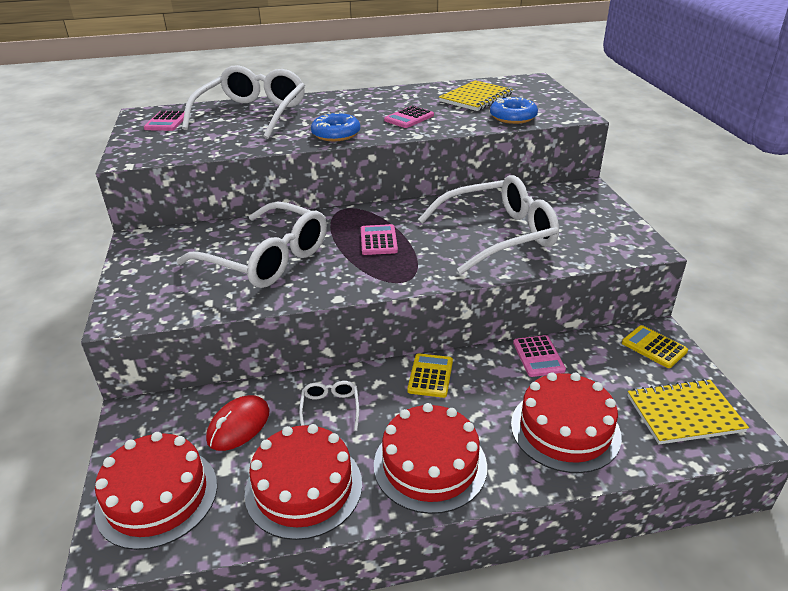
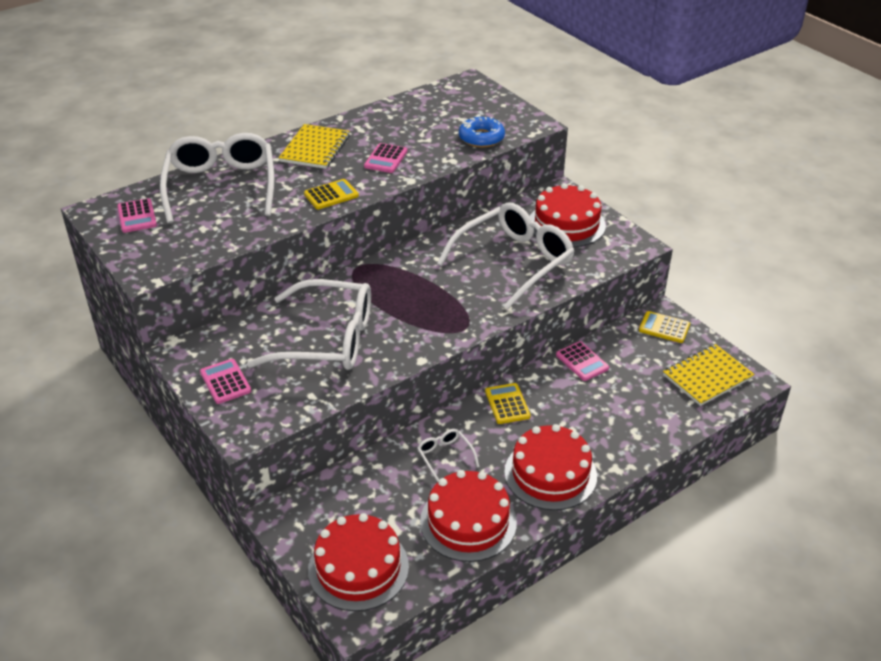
camera: 25 degrees left, 5 degrees up
(238, 425) = (379, 494): red mouse -> none
(336, 134) = (331, 195): blue donut -> yellow calculator
(378, 240) = (414, 294): pink calculator -> pink calculator (225, 382)
(476, 98) = (430, 118): yellow notebook -> yellow notebook (315, 148)
(565, 429) = (631, 415): red cake -> red cake (566, 224)

